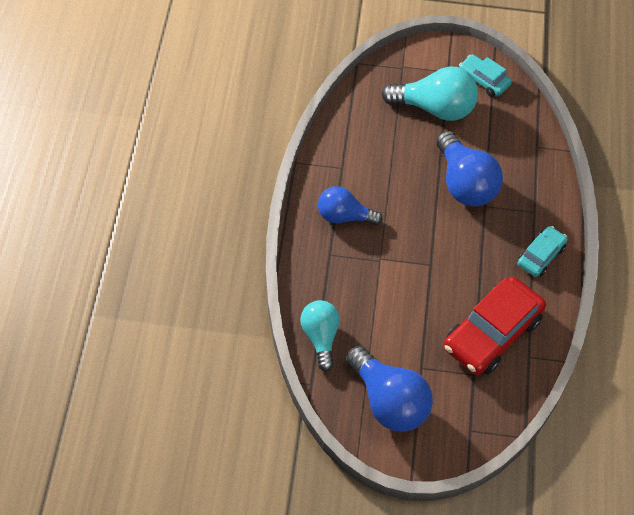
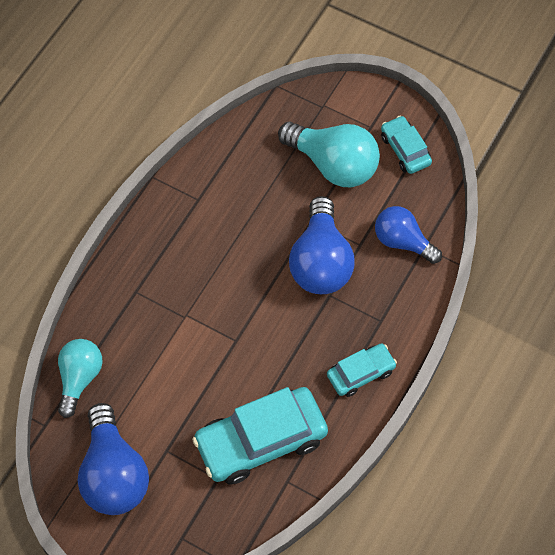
camera: 25 degrees right, 5 degrees up
(344, 216) = (172, 255): blue light bulb -> blue light bulb (403, 242)
(492, 334) = (261, 441): red car -> turquoise car

